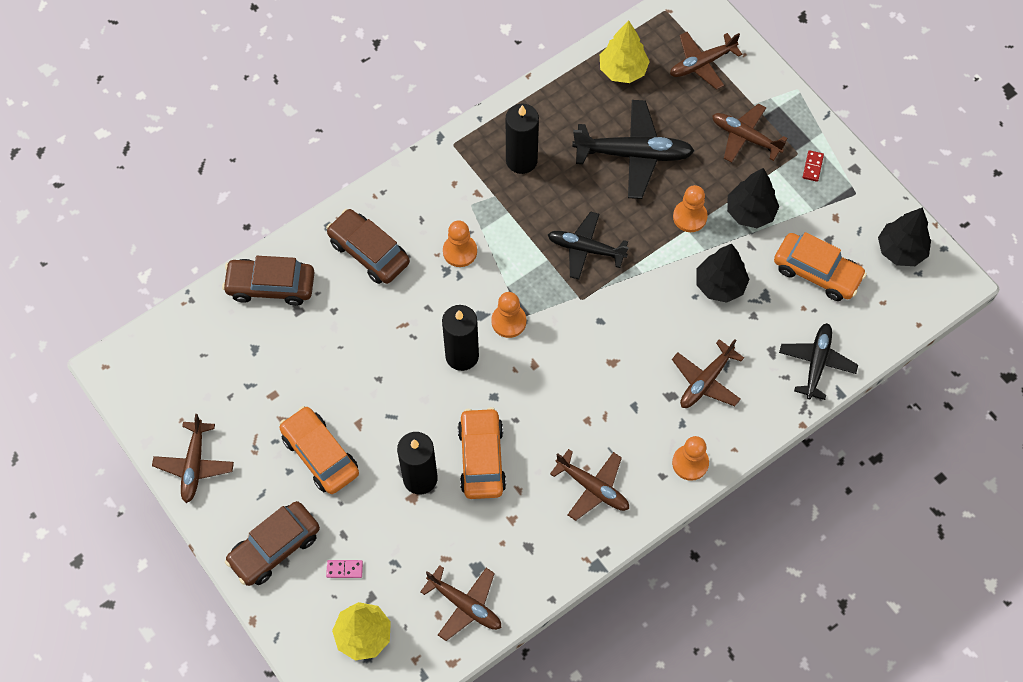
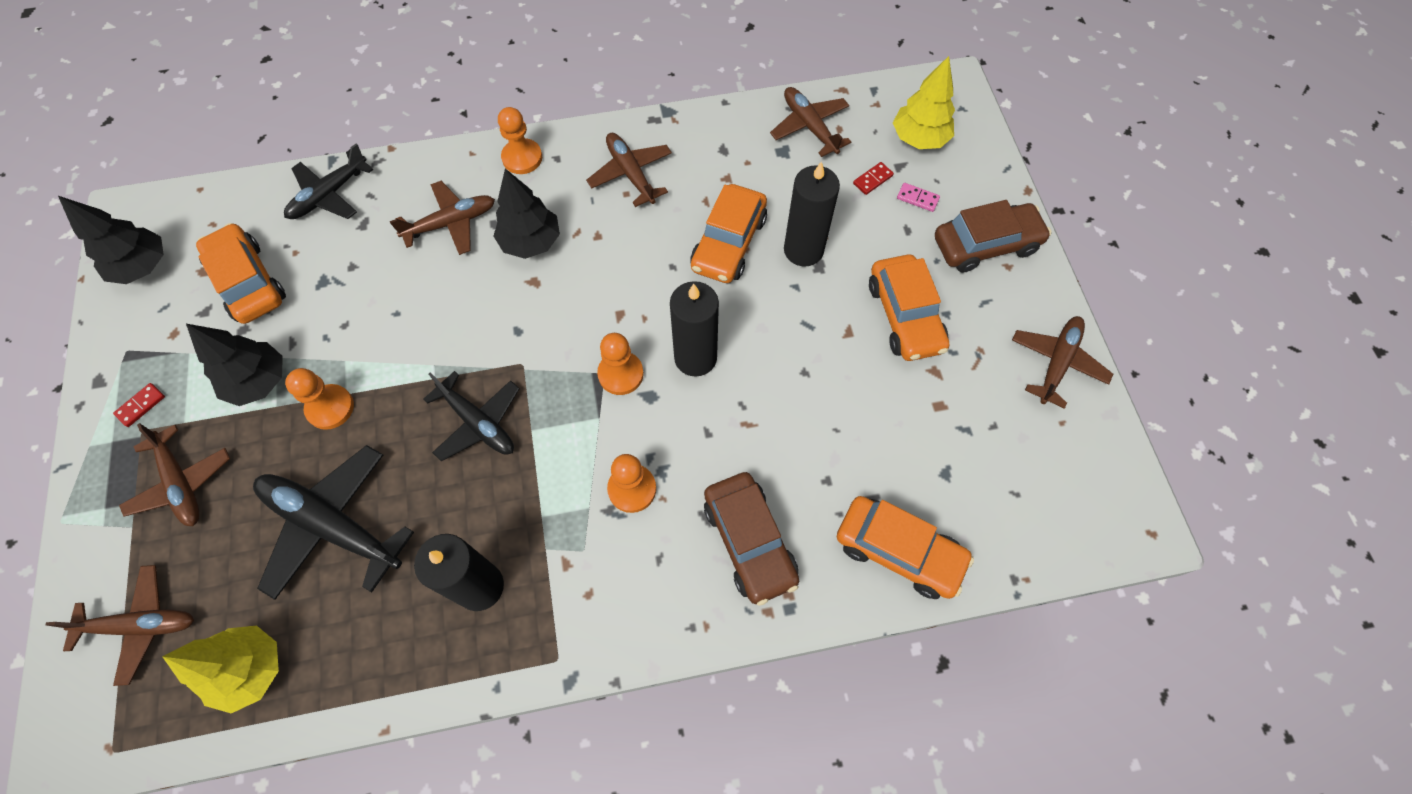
camera: 155 degrees left, 0 degrees up
(271, 286) = (898, 551): brown car -> orange car
(389, 572) = (872, 179): none -> red domino
(720, 285) = (360, 313): black tree -> black tree (531, 242)

